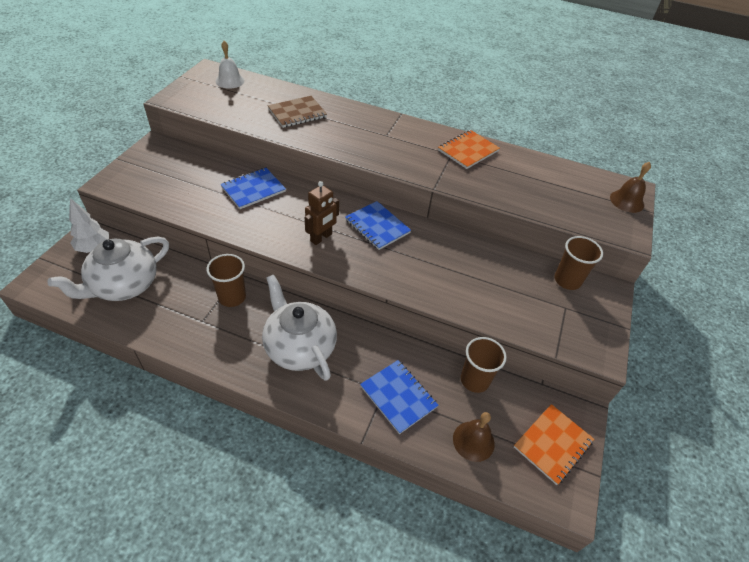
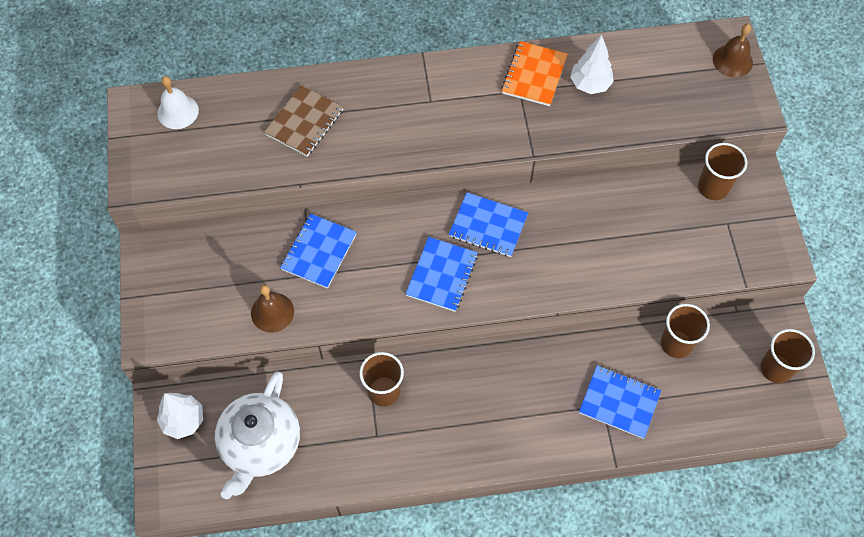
camera: 25 degrees left, 15 degrees up
(299, 347) = (493, 406): white teapot -> none
(321, 238) = (442, 275): brown robot -> blue notebook
(473, 441) = (709, 406): brown bell -> brown bell (272, 312)
(505, 170) = (590, 84): none -> white tree
(552, 444) = (776, 368): orange notebook -> brown cup

